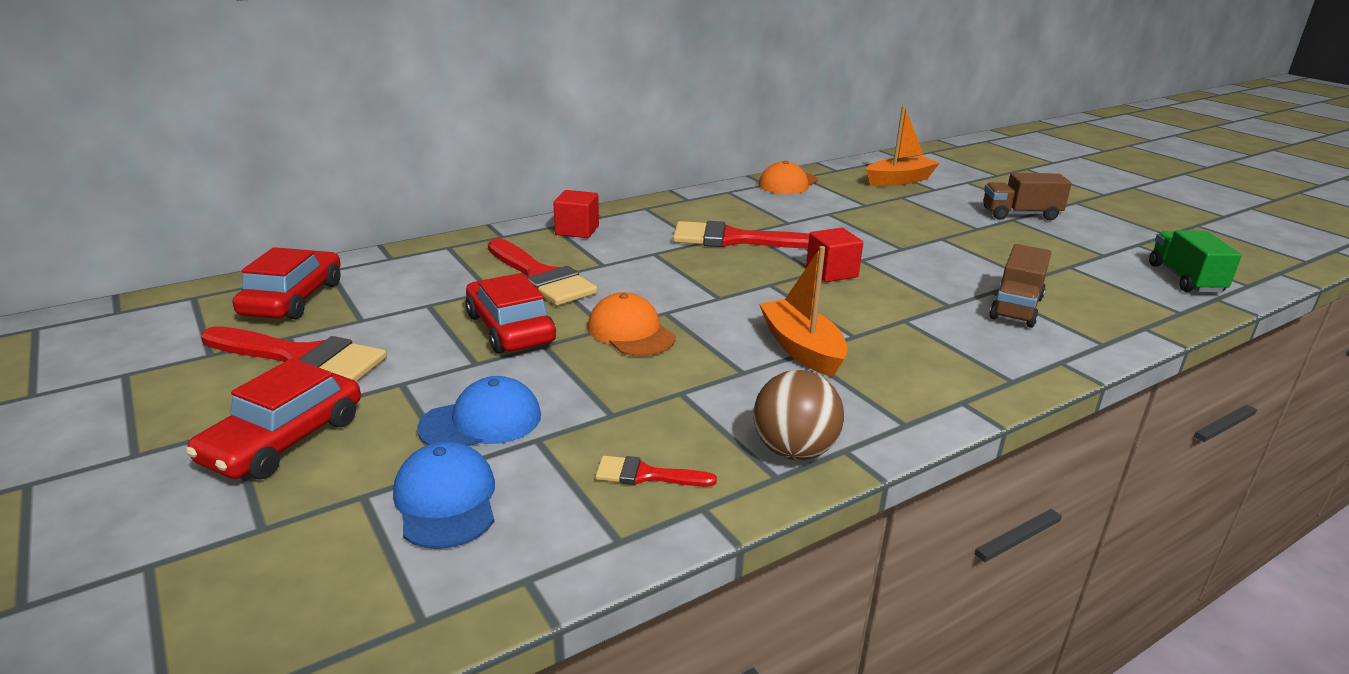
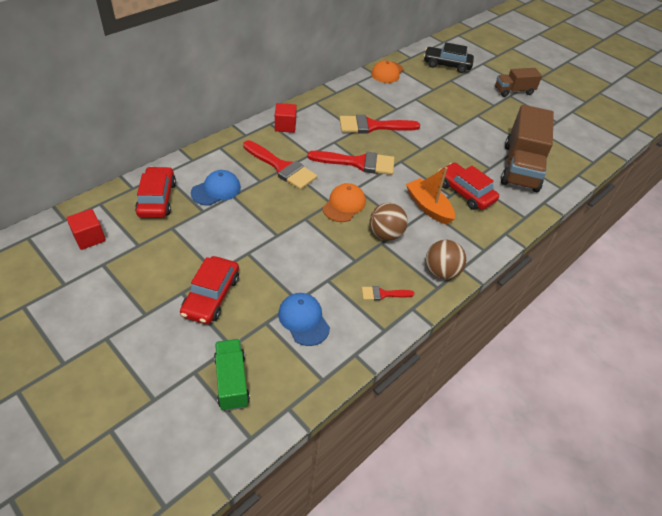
camera: 15 degrees left, 20 degrees up
(302, 358) = (188, 242): red brush -> red brush (358, 163)
(481, 421) = (298, 273): blue cap -> blue cap (216, 190)
(510, 329) = (283, 209): red car -> red car (465, 192)
(631, 332) = (344, 205): orange cap -> orange cap turned 75 degrees clockwise
(695, 380) = (385, 234): none -> brown ball
(831, 272) = (429, 148): red cube -> red cube (89, 237)
(899, 180) = (447, 65): orange boat -> black car
(1016, 308) = (520, 167): brown truck -> brown truck, size x1.81
(1185, 279) = (594, 137): green truck -> green truck (232, 381)

